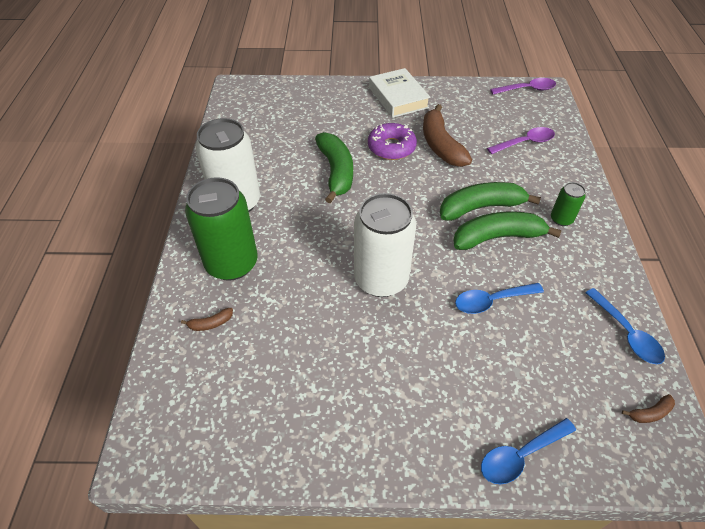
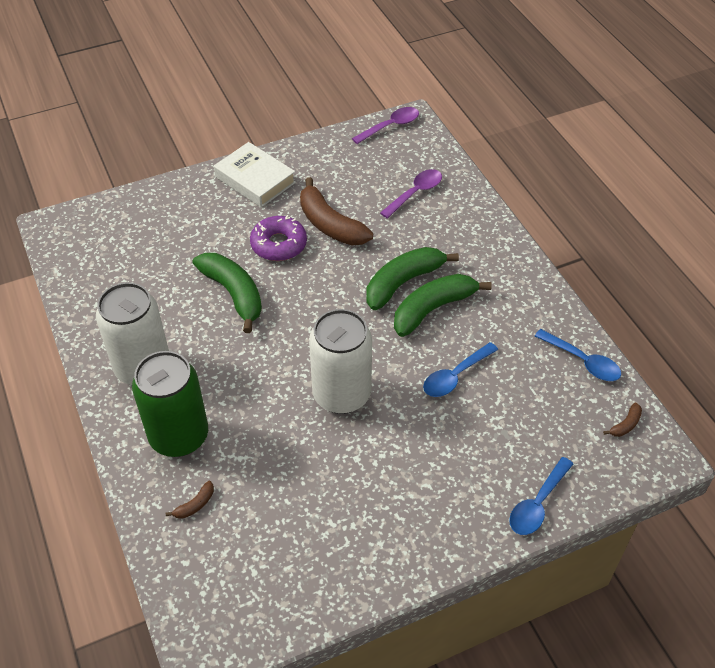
camera: 25 degrees left, 0 degrees up
(561, 219) = (484, 268): green can -> none

